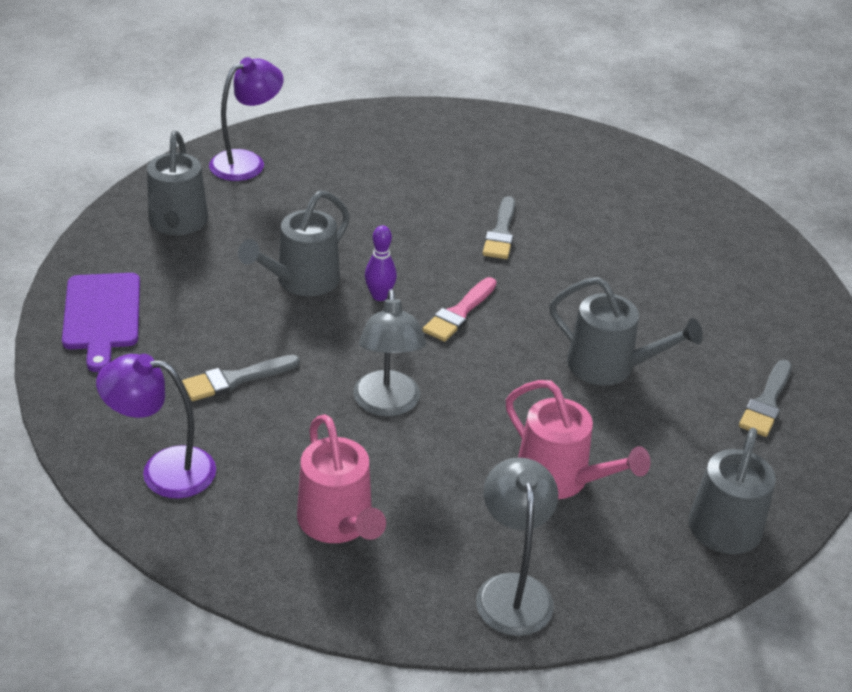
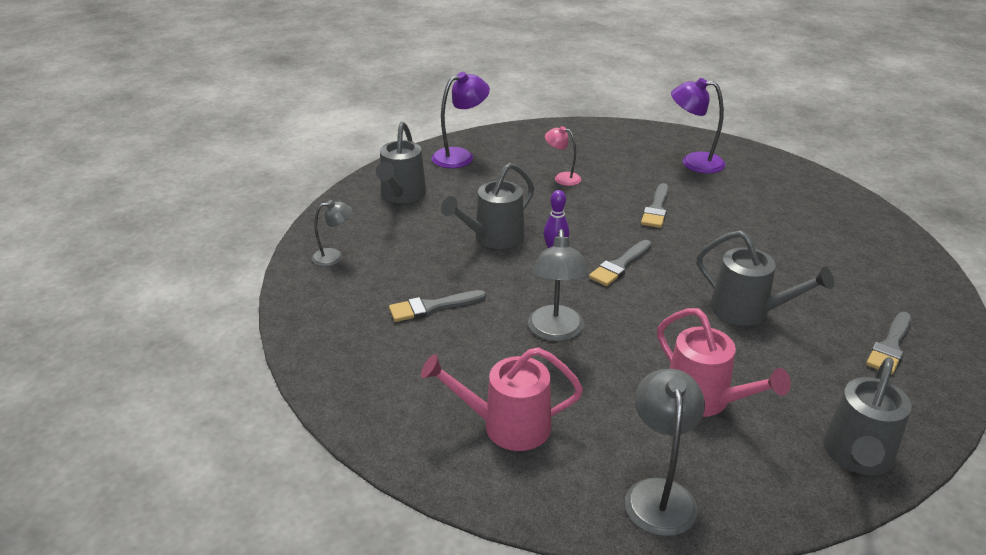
camera: 10 degrees right, 5 degrees down
(102, 315) = (334, 256): purple cutting board -> grey lamp
(163, 470) = (364, 374): purple lamp -> purple lamp (693, 162)
(339, 524) = (506, 426): pink watering can -> pink watering can turned 105 degrees clockwise
(381, 191) = (562, 178): none -> pink lamp
(459, 313) = (620, 265): pink brush -> grey brush

